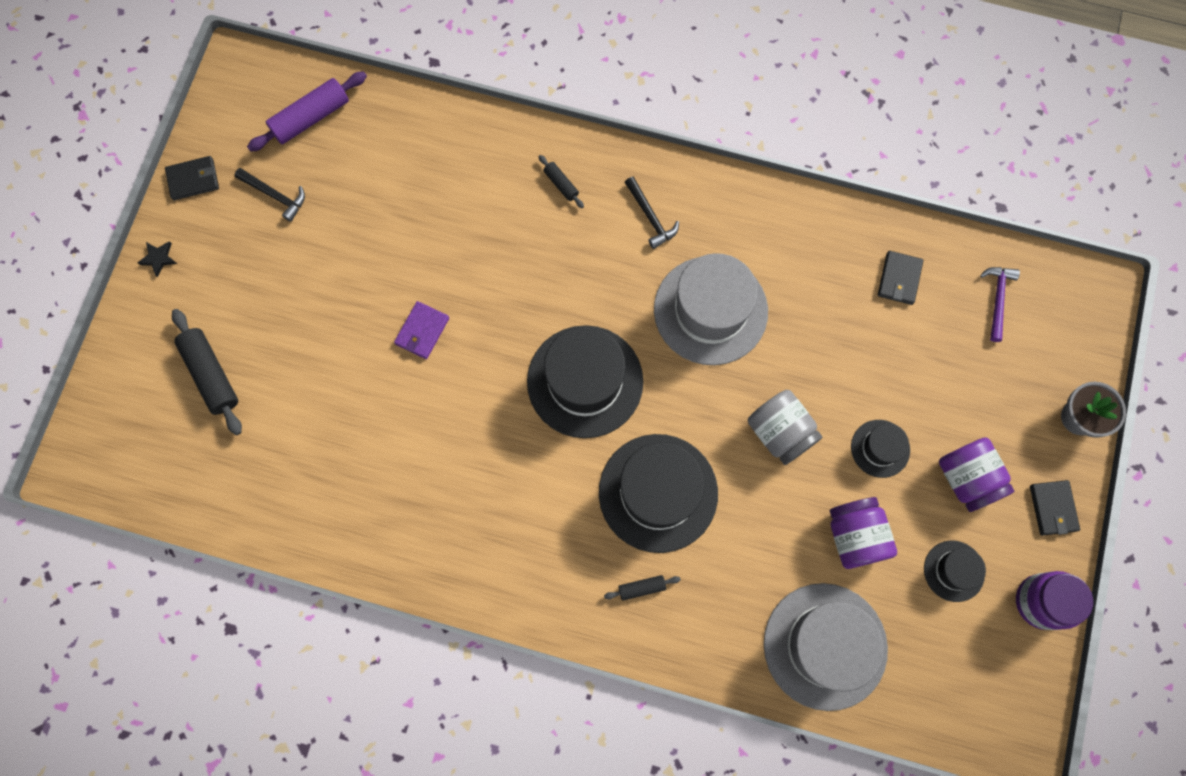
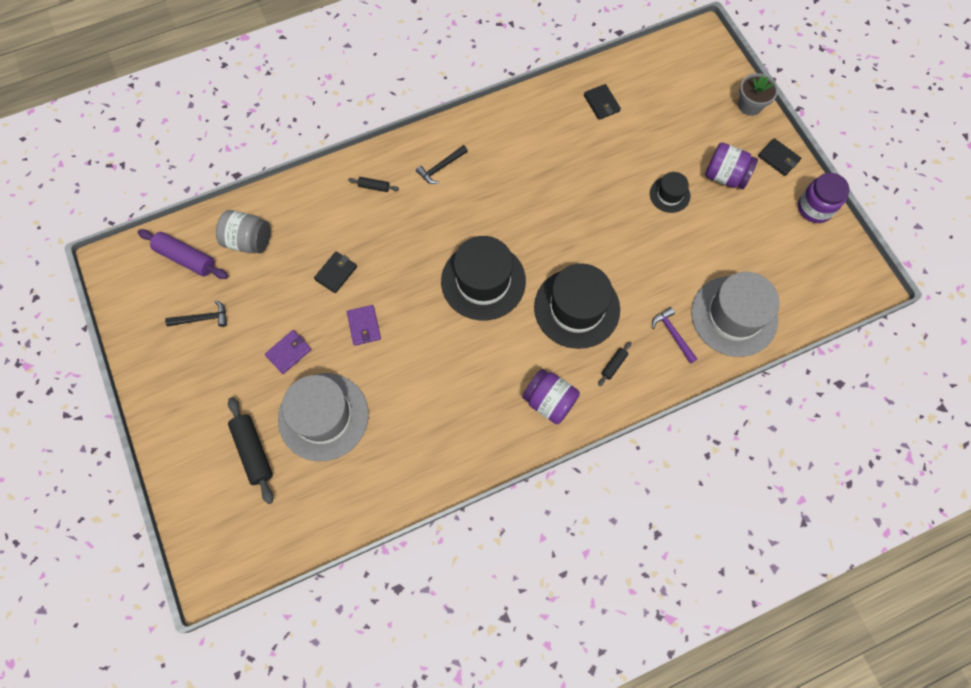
camera: 40 degrees left, 5 degrees down
(159, 258) = (157, 410): black star -> none
(193, 179) = (139, 348): black wallet -> black wallet (336, 273)
(211, 374) = (253, 451): black rolling pin -> black rolling pin turned 45 degrees clockwise
(311, 117) = (186, 258): purple rolling pin -> purple rolling pin turned 75 degrees counterclockwise
(326, 299) = (289, 352): none -> purple wallet
(650, 217) = (441, 167): black hammer -> black hammer turned 120 degrees clockwise
(710, 310) = (518, 192): grey hat -> grey hat (323, 416)
(780, 432) = (612, 226): grey jar -> grey jar (249, 241)
(855, 536) = (697, 248): purple jar -> purple jar (549, 401)
(954, 571) = (761, 226): black hat -> none
(997, 299) = (659, 78): purple hammer -> purple hammer (673, 334)

